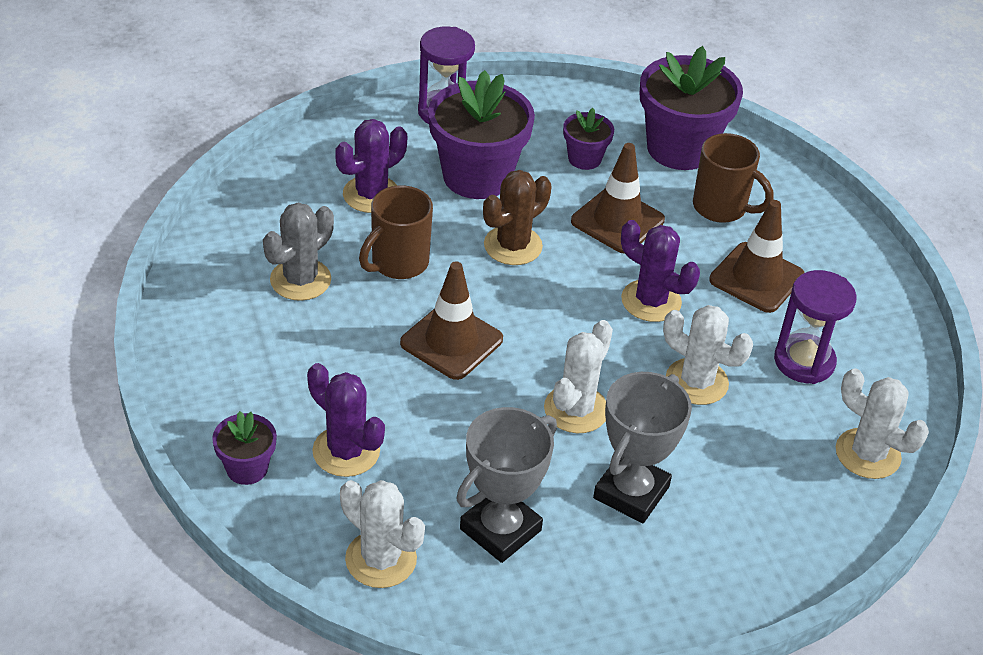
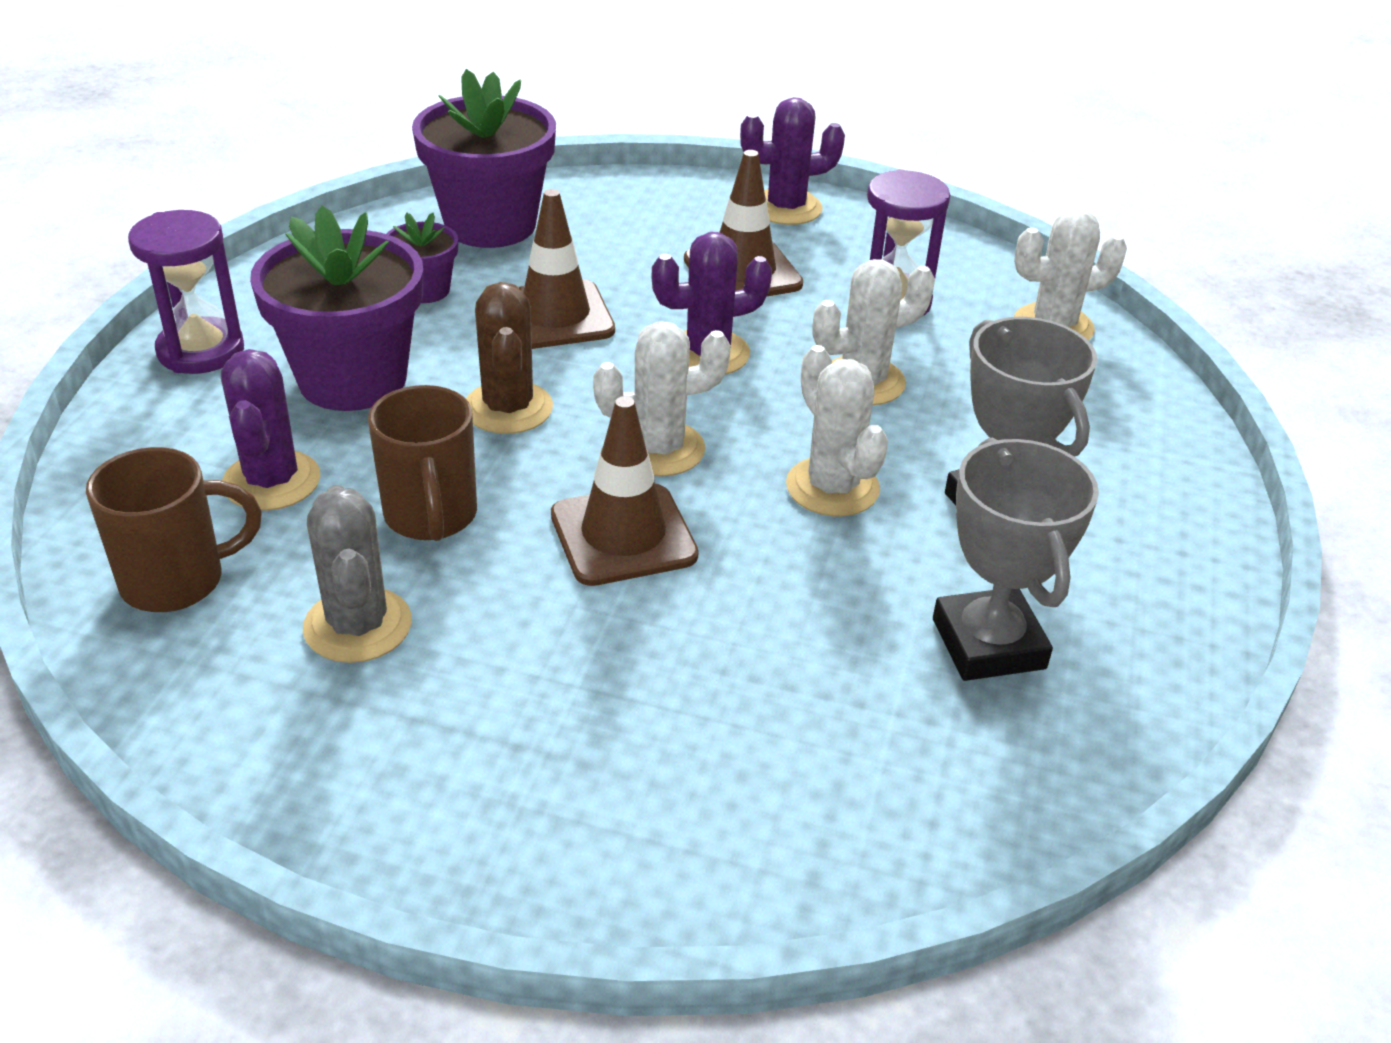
camera: 55 degrees left, 5 degrees down
(247, 468) = (687, 862): purple flower pot -> none
(346, 451) = (739, 731): purple cactus -> purple cactus (786, 208)
(381, 559) = (969, 787): white cactus -> white cactus (659, 449)
(721, 208) = (614, 243): brown mug -> brown mug (177, 581)

